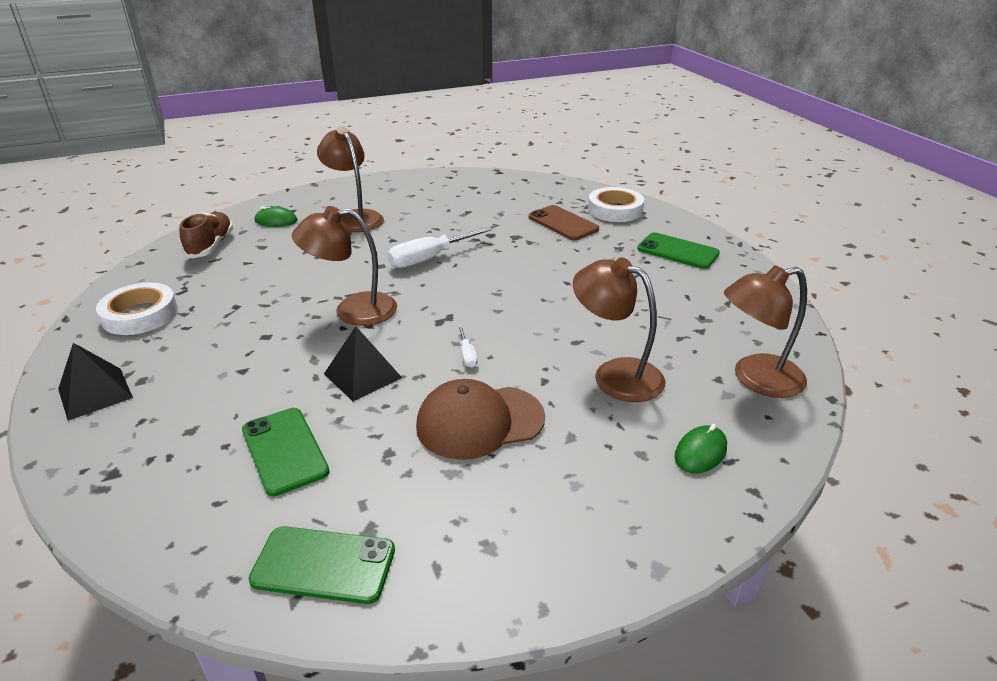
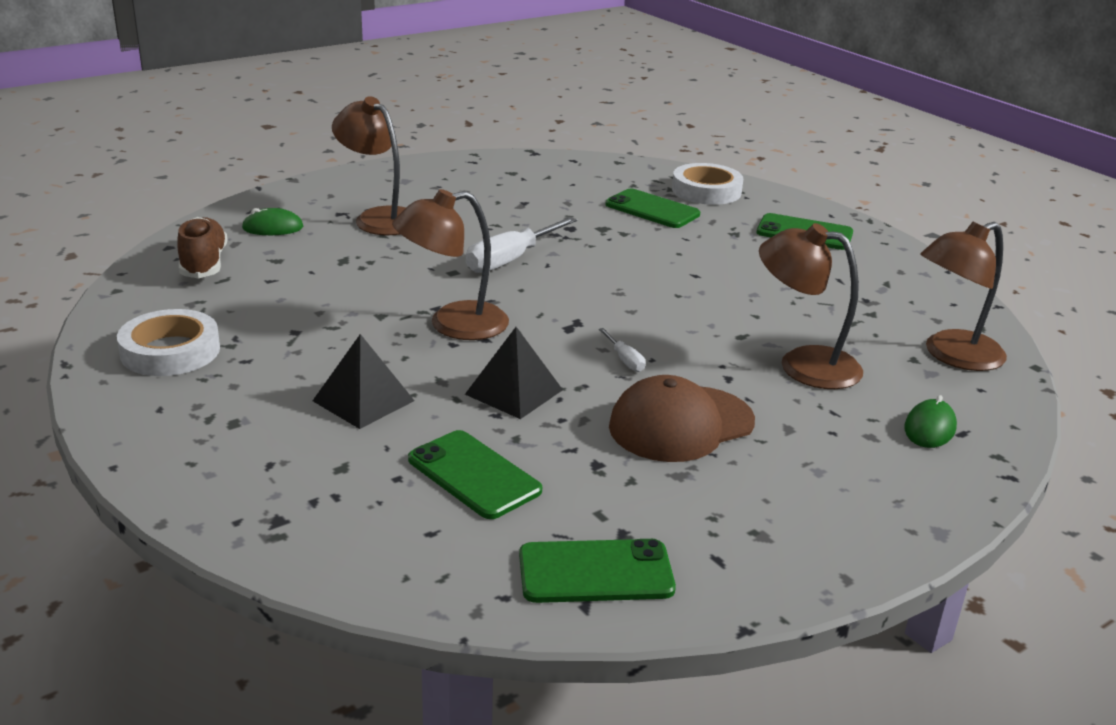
camera: 15 degrees left, 5 degrees down
(95, 393) = (183, 442): black pyramid -> black pyramid (363, 400)
(563, 223) = (652, 210): brown phone -> green phone

